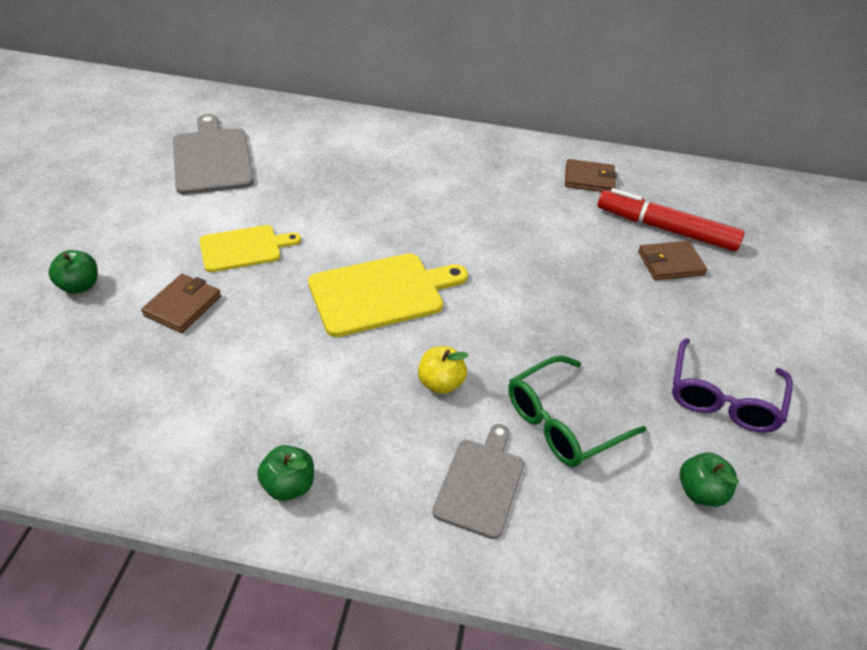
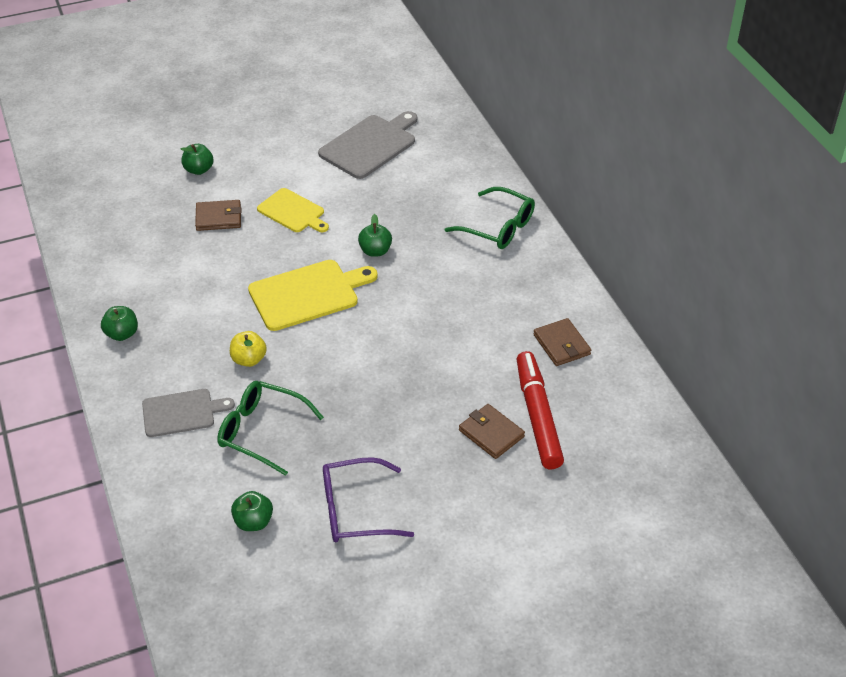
camera: 60 degrees right, 0 degrees up
(367, 222) = (375, 251): none -> green apple
(381, 293) = (308, 294): yellow cutting board -> yellow cutting board turned 60 degrees counterclockwise
(413, 144) = (498, 227): none -> green glasses

